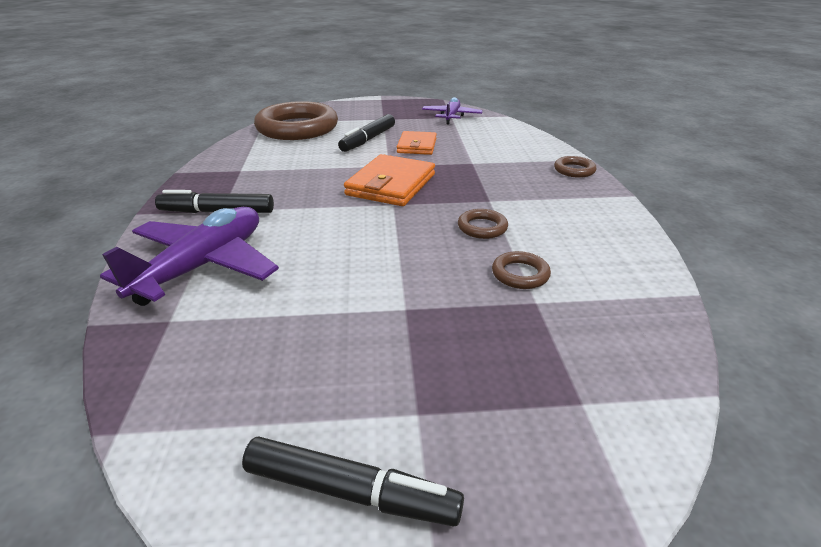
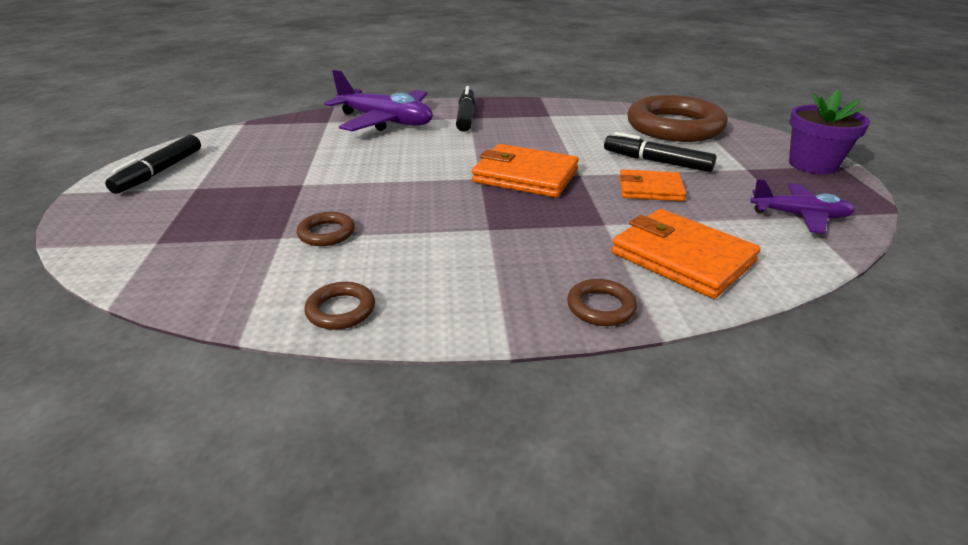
camera: 90 degrees right, 0 degrees up
(379, 104) = (813, 164): none -> purple flower pot
(482, 227) = (422, 220): brown ring -> brown ring (341, 310)
(510, 147) = (682, 257): none -> orange wallet

